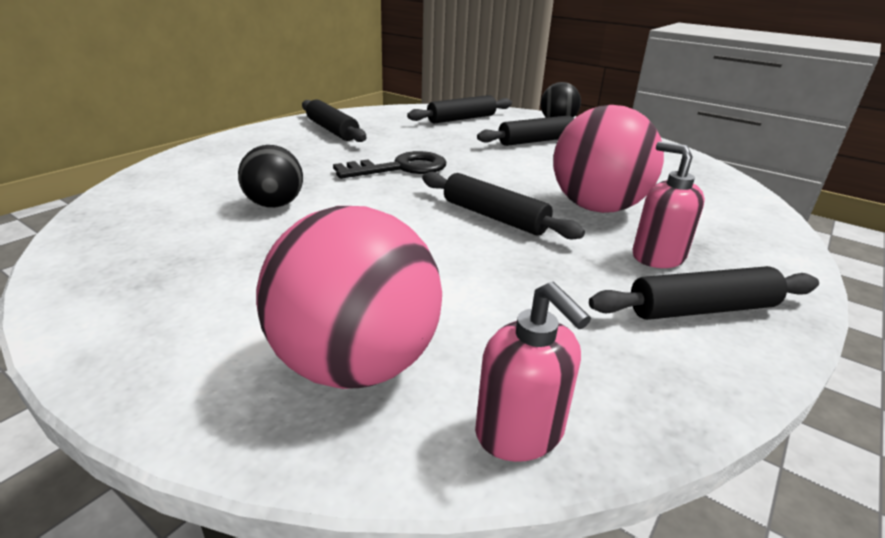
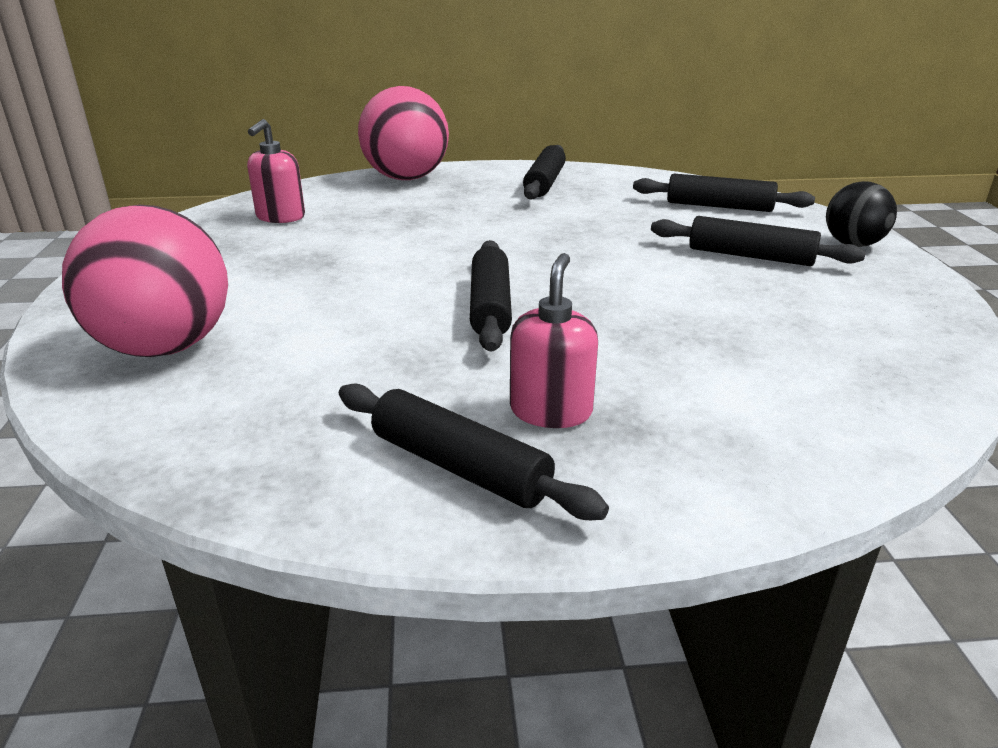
camera: 50 degrees right, 0 degrees up
(274, 205) = (354, 231): black ball -> none
(400, 168) = (518, 235): black key -> none
(520, 432) = (142, 433): pink soap dispenser -> pink soap dispenser (280, 217)
(597, 207) = (620, 343): pink ball -> pink ball (406, 178)

